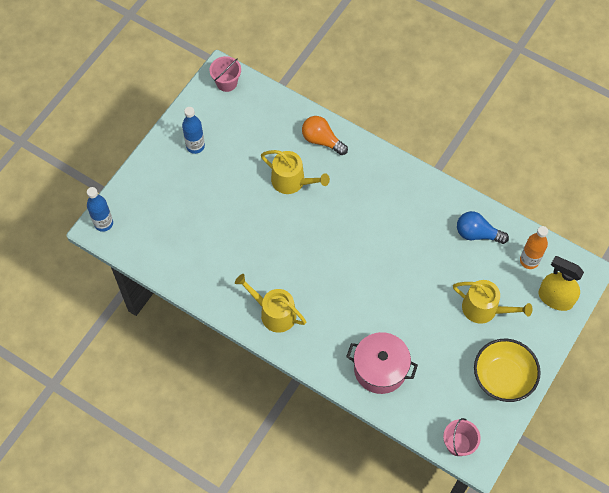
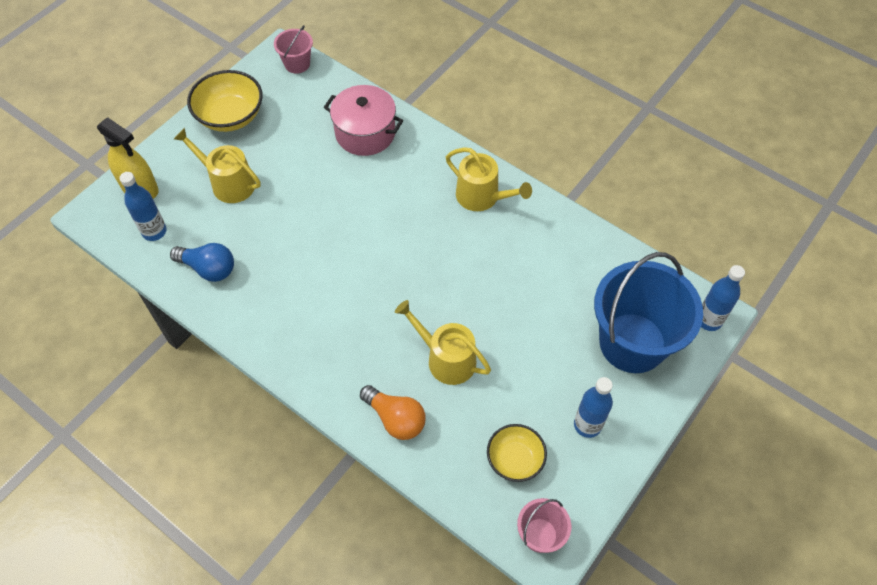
camera: 175 degrees left, 5 degrees down
(161, 202) = (632, 343): none -> blue bucket
(242, 122) = (515, 459): none -> yellow bowl
(529, 261) = (154, 231): orange bottle -> blue bottle

